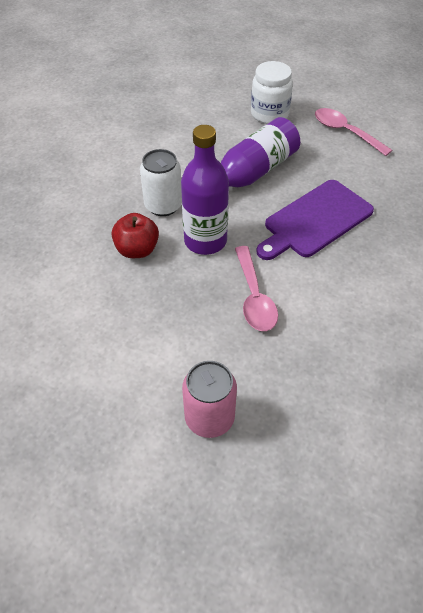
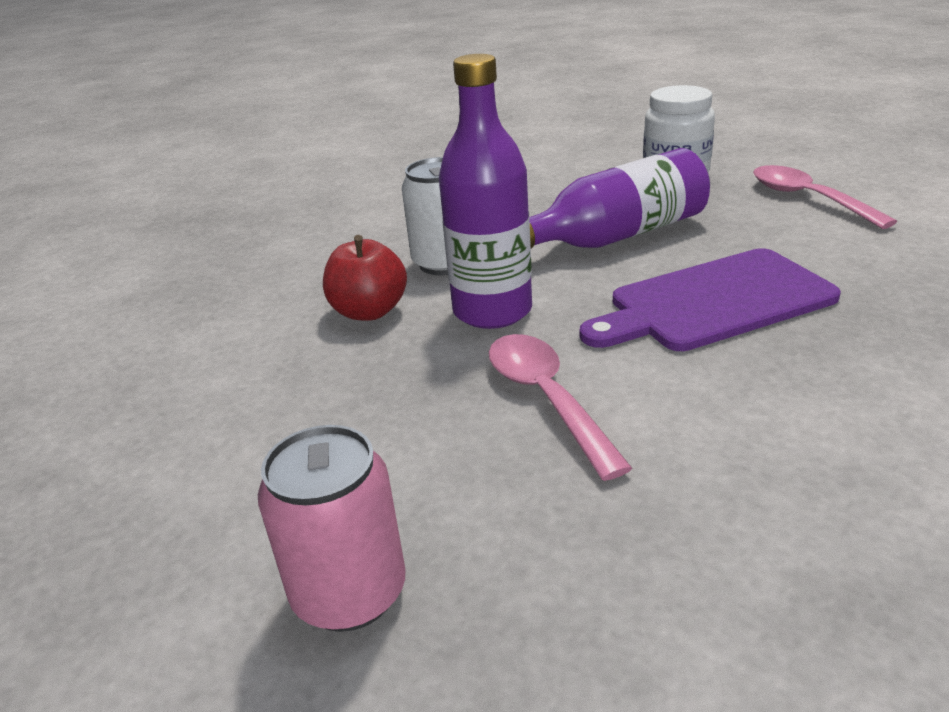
camera: 20 degrees right, 20 degrees down
(254, 297) = (546, 398): pink spoon -> pink spoon turned 150 degrees clockwise

